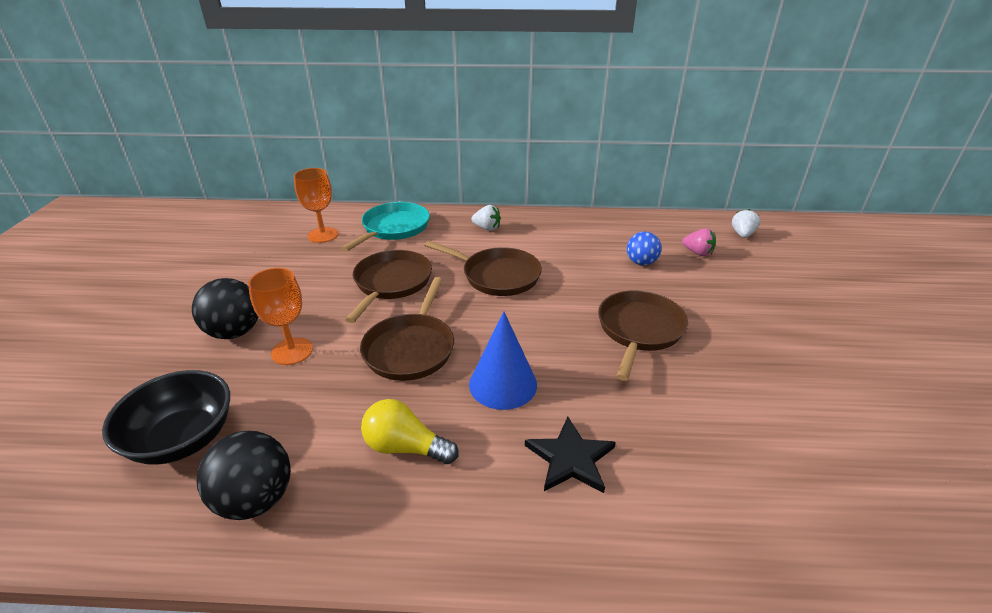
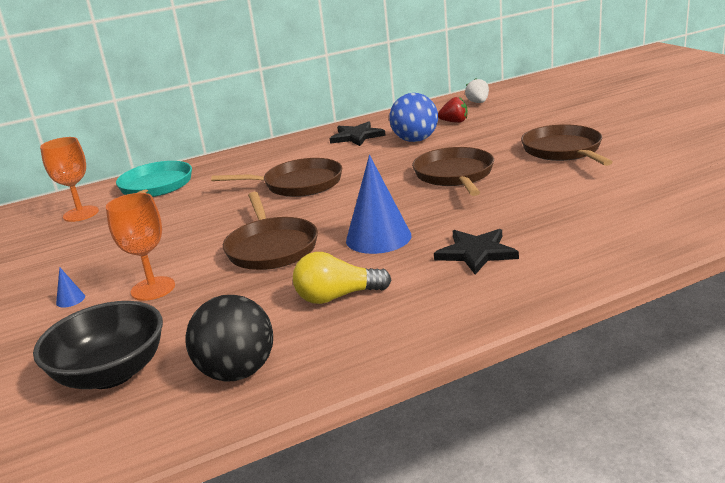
camera: 25 degrees left, 10 degrees down
(235, 332) = (70, 299): black ball -> blue cone
(391, 283) = (200, 219): brown pan -> brown pan (563, 151)
(487, 228) = (252, 160): white strawberry -> none
(593, 234) = (356, 136): none -> black star
(641, 262) = (415, 140): blue ball -> blue ball, size x1.51
(697, 252) = (454, 122): pink strawberry -> red strawberry

